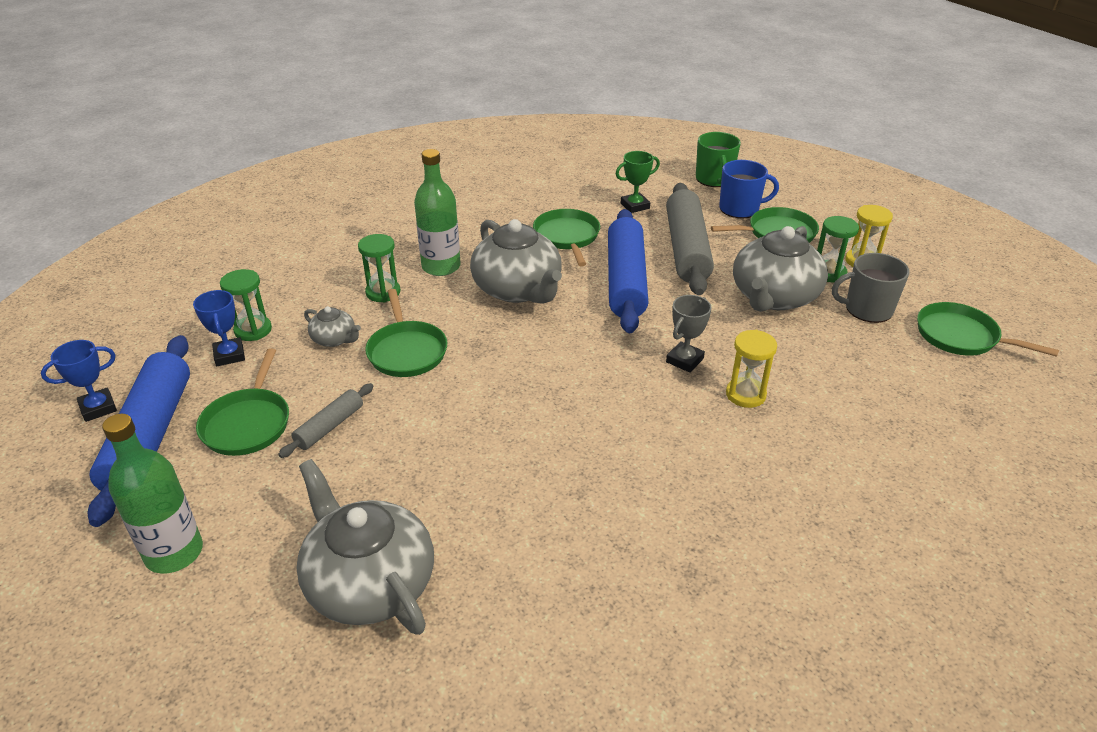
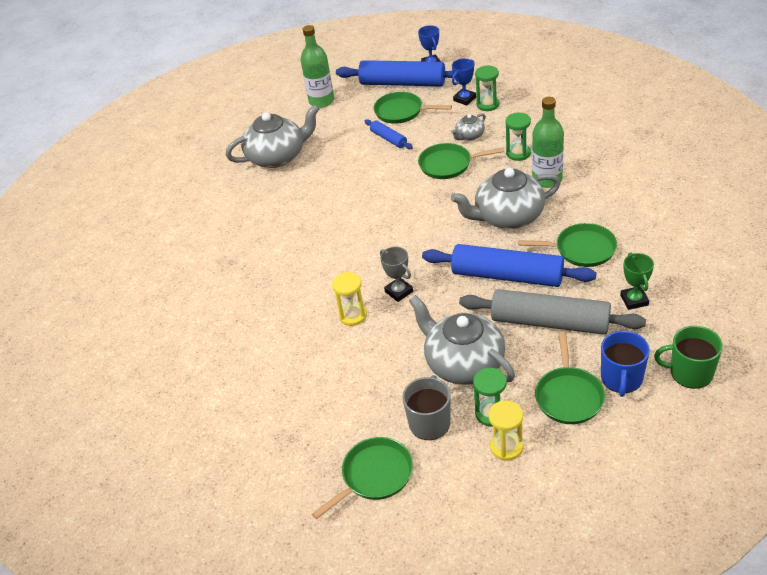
camera: 110 degrees right, 5 degrees up
(229, 355) = (464, 99): blue trophy -> blue trophy turned 45 degrees counterclockwise
(329, 426) = (388, 139): grey rolling pin -> blue rolling pin

